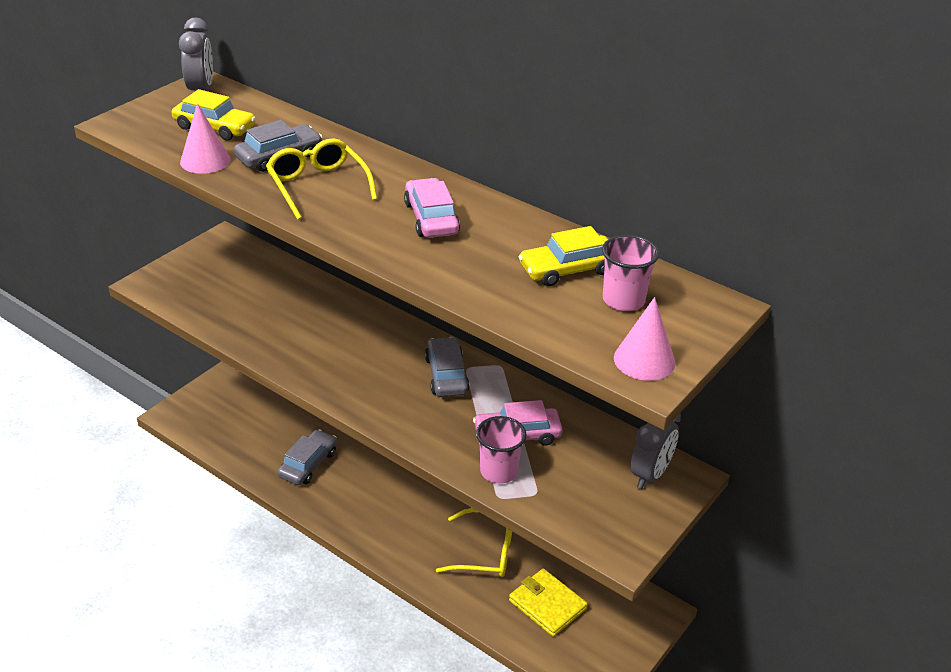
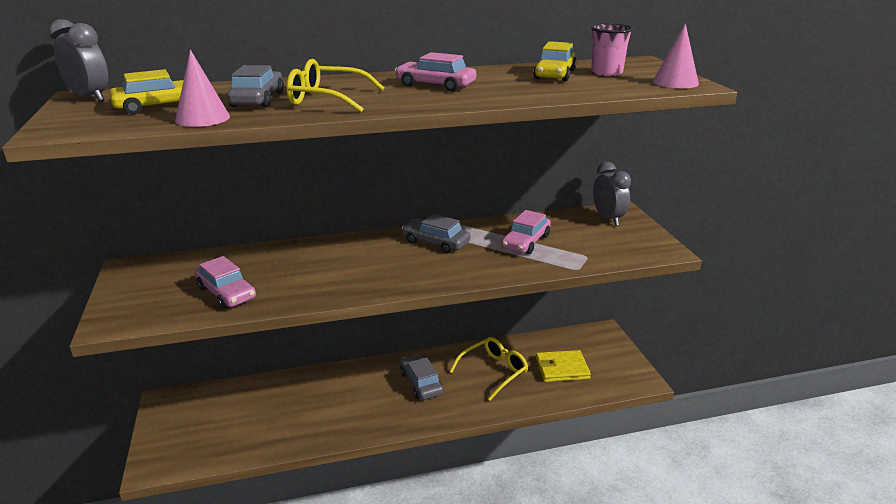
camera: 50 degrees left, 10 degrees down
(237, 309) = (226, 293): none -> pink car
(308, 464) = (315, 413): grey car -> grey car (421, 383)
(499, 471) = (553, 260): pink cup -> none

